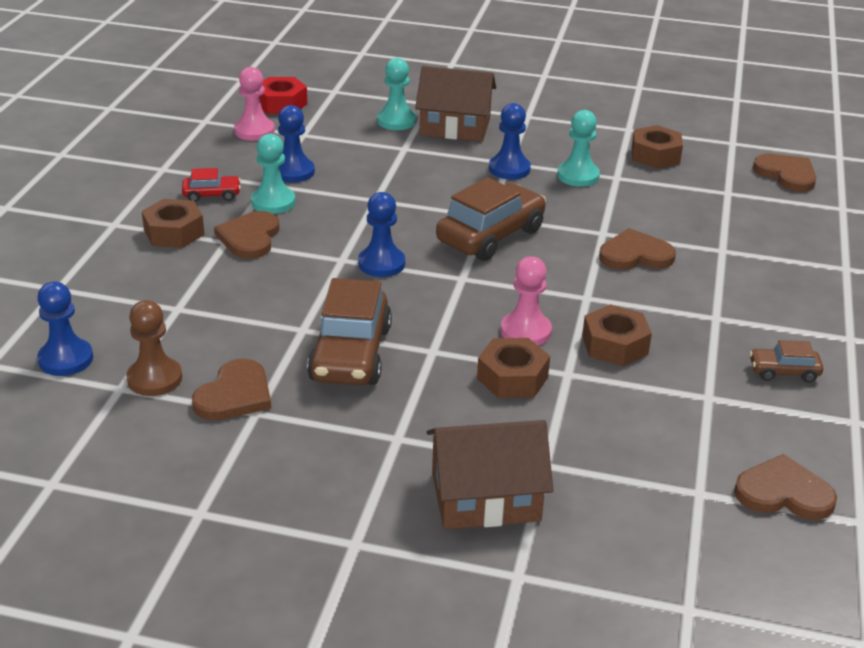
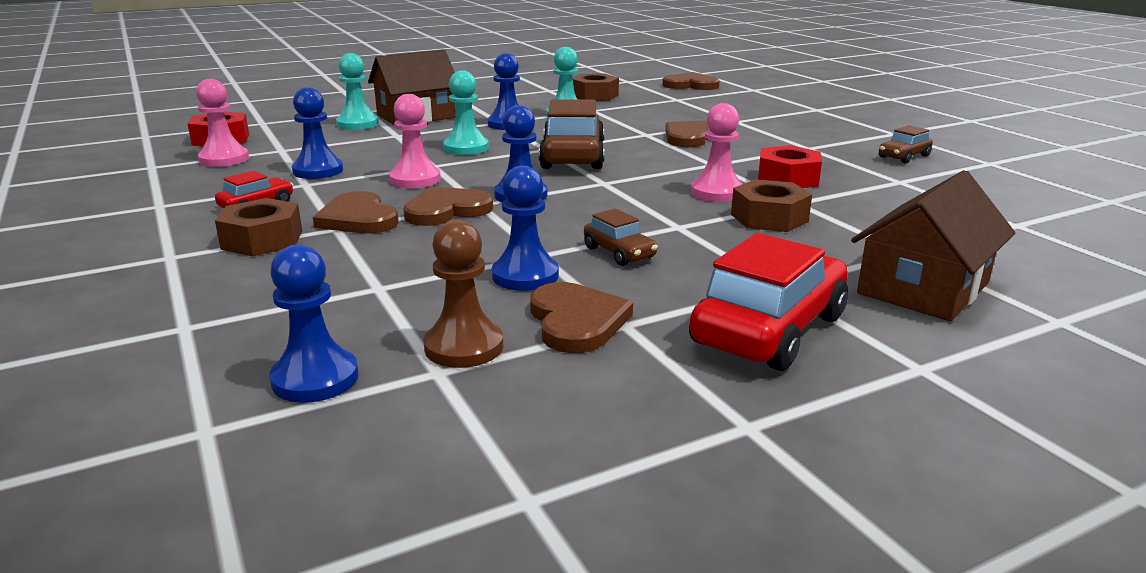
camera: 40 degrees left, 10 degrees down
(264, 343) = (525, 276): none -> blue pawn
(273, 202) = (336, 192): turquoise pawn -> turquoise pawn (466, 148)
(324, 465) = (769, 330): none -> red car
(339, 212) = (415, 180): none -> pink pawn
(350, 354) = (619, 253): brown car -> brown car, size x0.50
(614, 345) = (787, 178): brown nut -> red nut
(783, 493) = (1049, 205): brown heart -> brown heart (446, 210)

